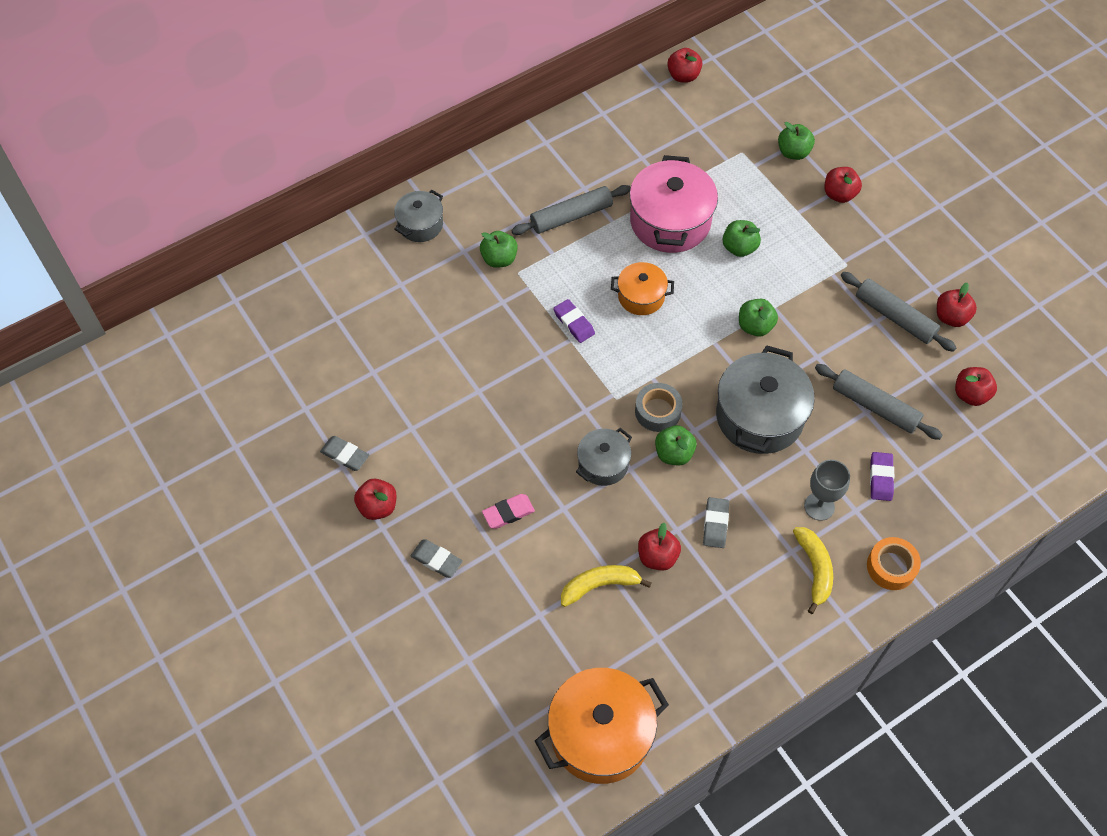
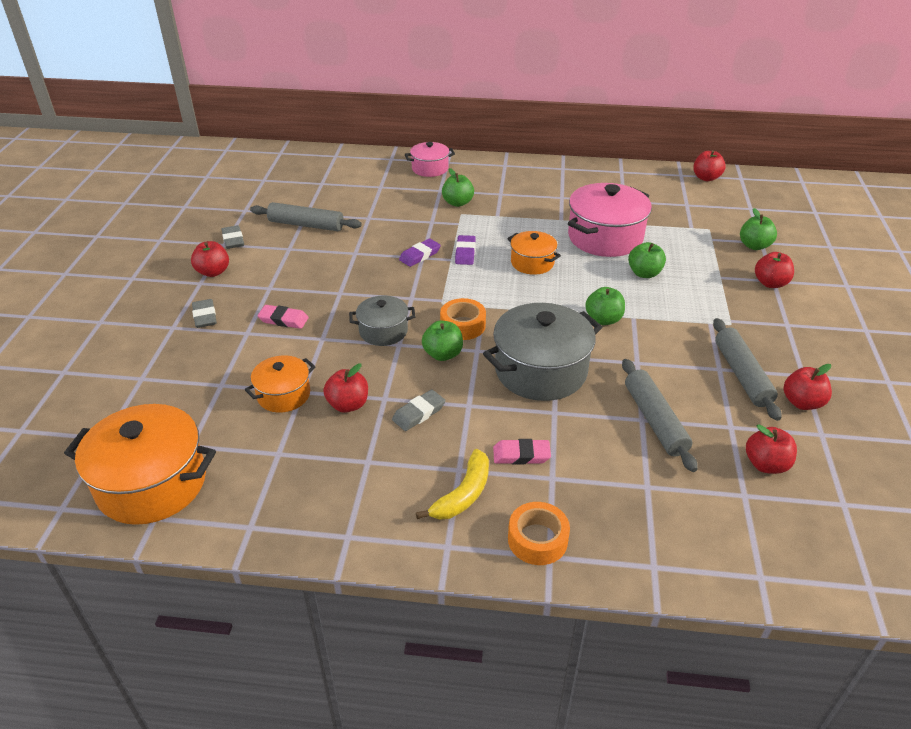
camera: 40 degrees right, 20 degrees down
(420, 224) = (430, 168): grey pot -> pink pot
(571, 216) = (534, 205): grey rolling pin -> grey rolling pin (306, 225)
(599, 585) = (283, 395): yellow banana -> orange pot
(657, 411) = (463, 325): grey tape -> orange tape
(819, 506) = (521, 455): grey goblet -> pink eraser
(881, 478) = (603, 470): purple eraser -> purple eraser (420, 255)

